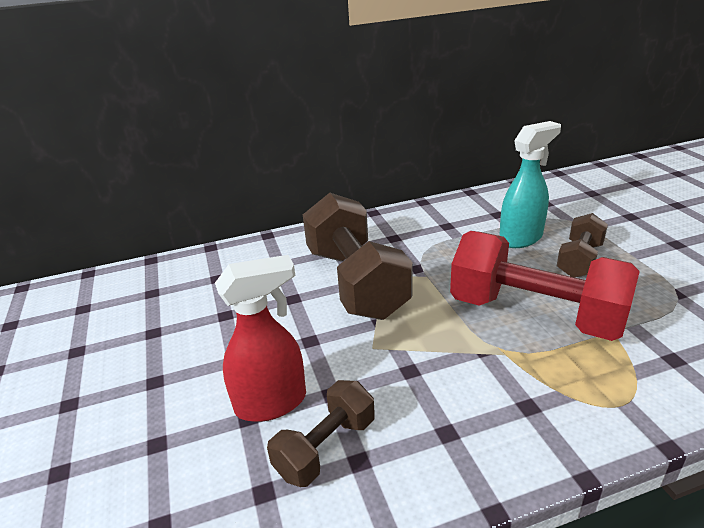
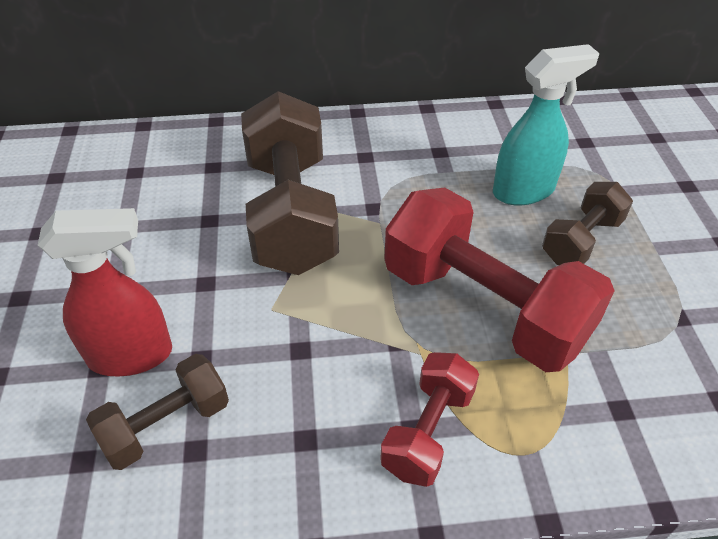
camera: 10 degrees right, 15 degrees up
(541, 405) = (428, 431): none -> red dumbbell

